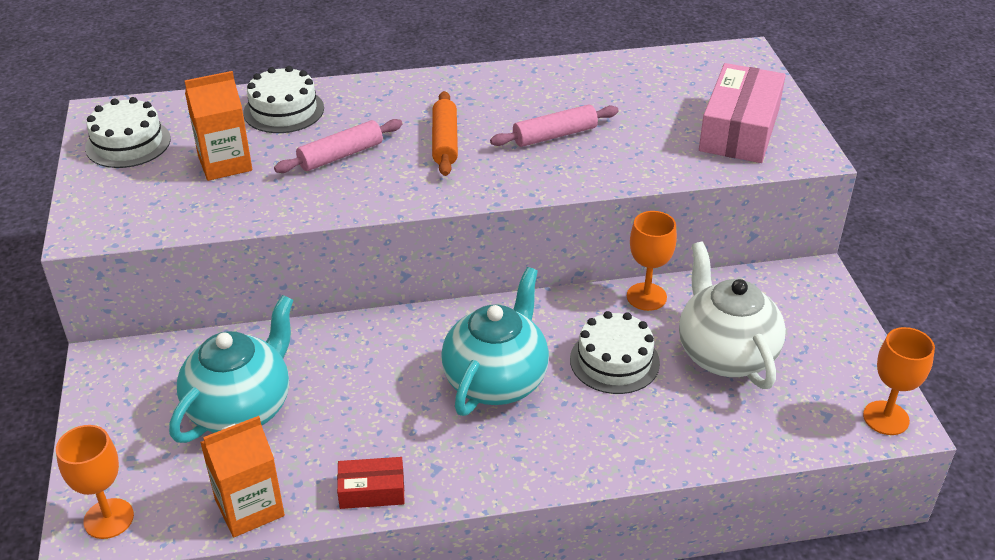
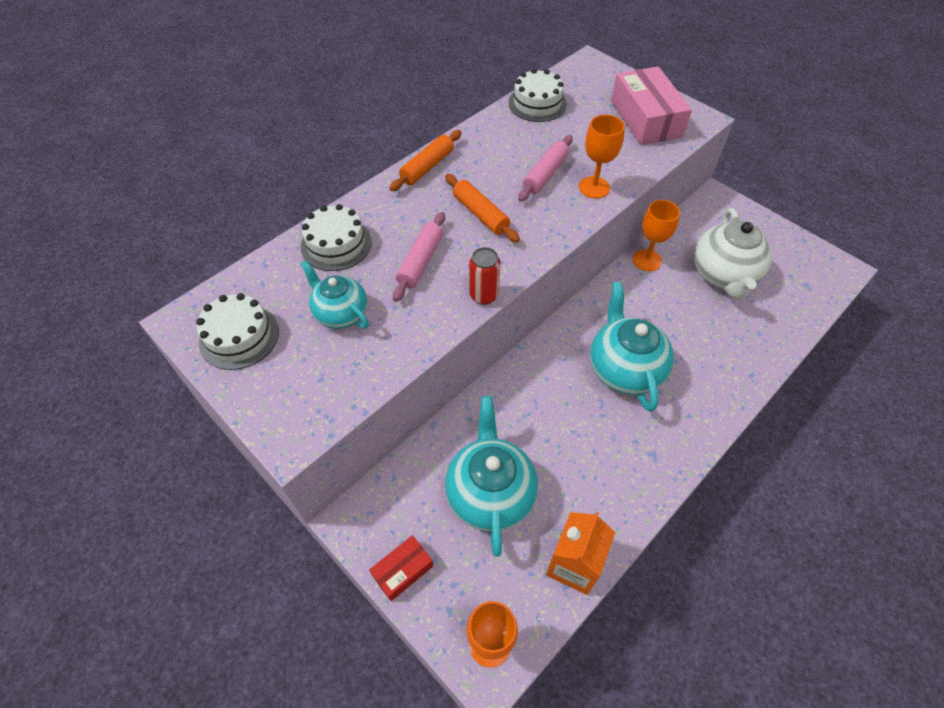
camera: 35 degrees left, 15 degrees up
(225, 163) = (340, 313): orange carton -> turquoise teapot
(364, 207) = (484, 295): none -> red can
(372, 491) = (633, 497): red box -> red box (402, 570)
(442, 82) = (427, 167): none -> orange rolling pin
(614, 361) = (673, 315): white cake -> white cake (537, 103)
(725, 354) = (723, 275): white teapot -> white teapot turned 120 degrees counterclockwise
(886, 418) = (833, 270): orange goblet -> orange goblet (594, 187)

